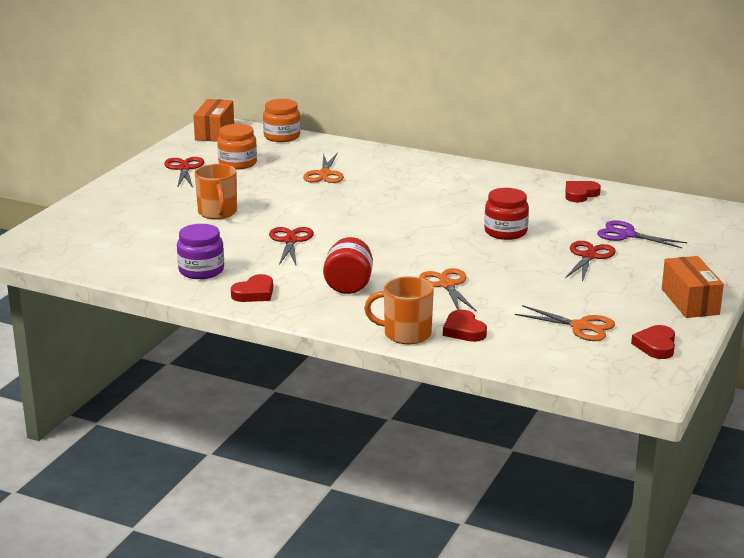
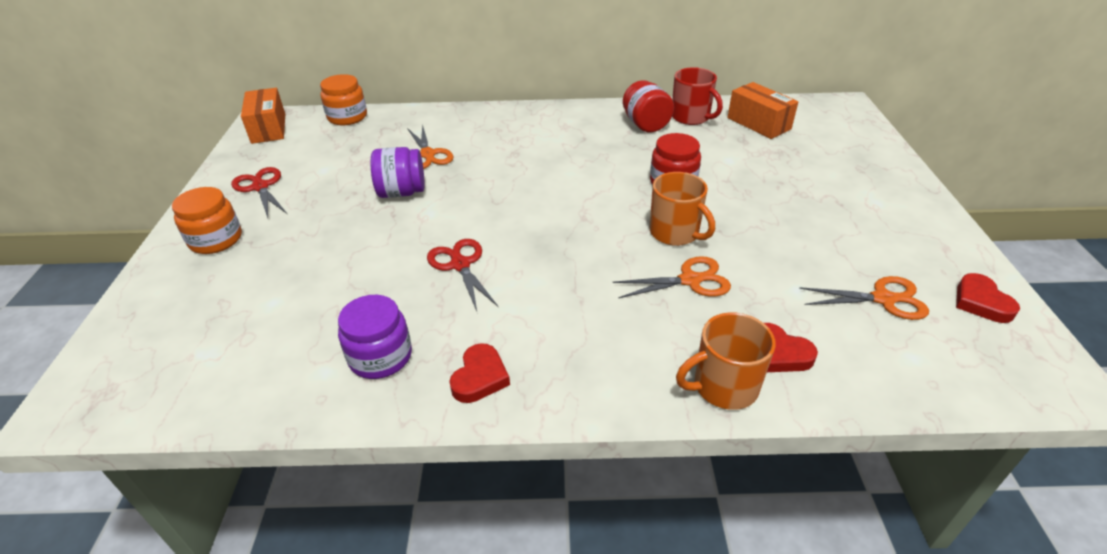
camera: 25 degrees left, 15 degrees up
(217, 213) = (341, 244): orange mug -> orange mug (675, 233)
(237, 163) = (320, 164): orange jar -> orange jar (216, 240)
(284, 193) = (402, 192): none -> purple jar
(348, 285) = (584, 319): red jar -> red jar (645, 124)
(447, 285) = (690, 280): orange scissors -> orange scissors turned 120 degrees clockwise
(580, 194) = (691, 117): red heart -> red mug
(589, 256) = (780, 192): red scissors -> none
(627, 235) = (781, 154): purple scissors -> none
(690, 301) = (931, 224): orange box -> orange box (758, 123)

